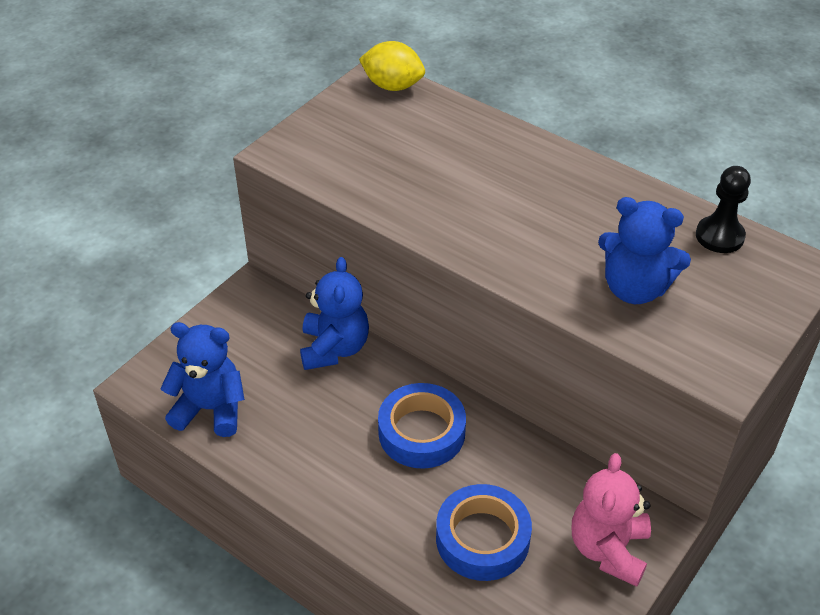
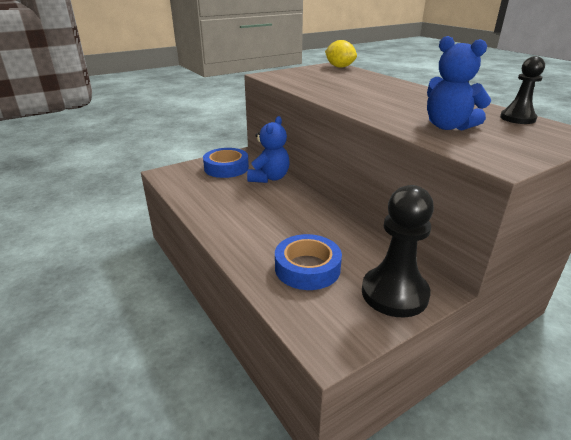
camera: 20 degrees right, 15 degrees down
(210, 409) = (189, 187): blue teddy bear -> none
(421, 432) = (297, 216): blue tape -> blue tape (226, 168)
(608, 549) = (394, 293): pink teddy bear -> black pawn

